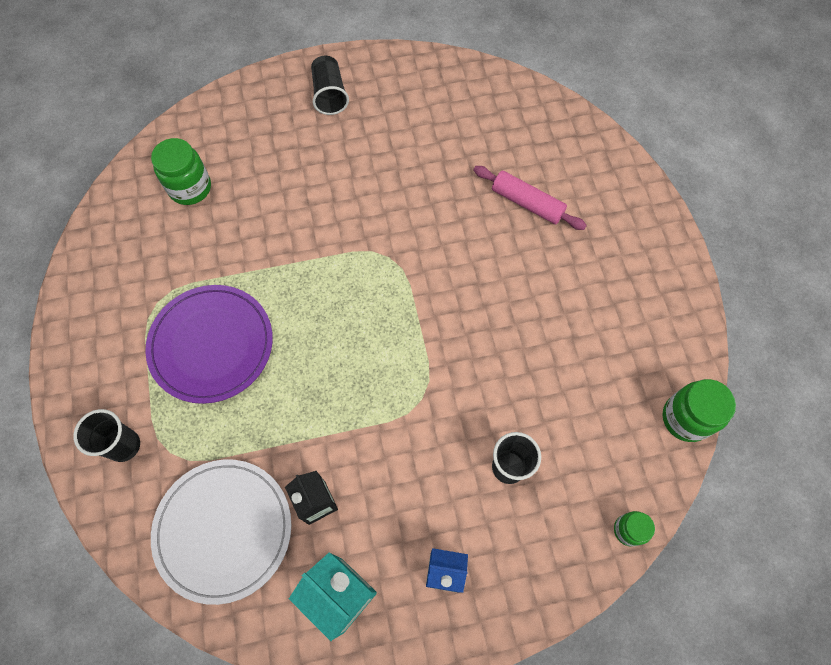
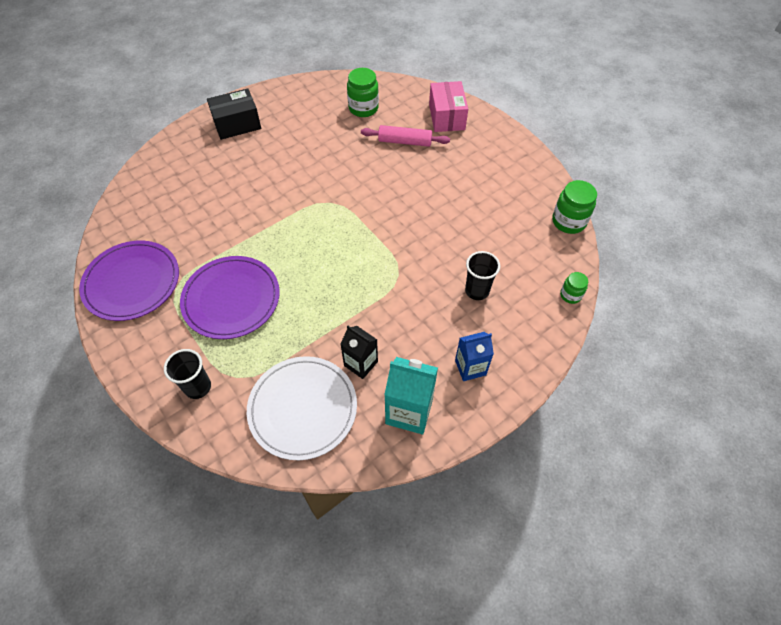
camera: 25 degrees left, 10 degrees down
(115, 273) = (132, 282): none -> purple plate
(190, 188) = (163, 210): green jar -> green jar (363, 108)
(329, 95) = (237, 124): black cup -> black box
(602, 185) = (447, 117): none -> pink box

